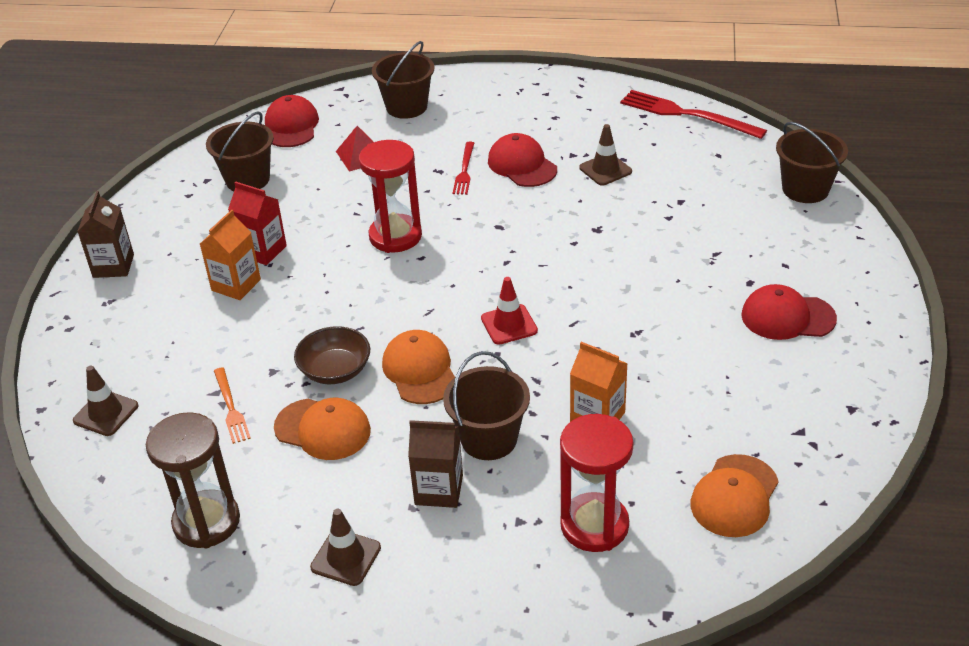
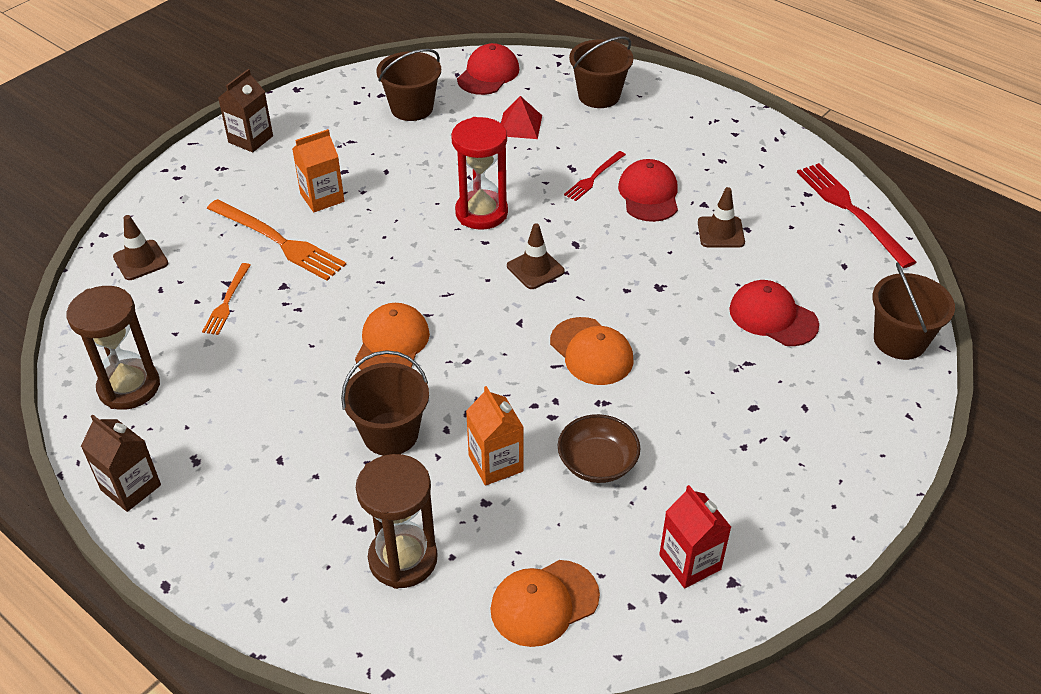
camera: 30 degrees right, 5 degrees up
(230, 337) = (278, 241): none -> orange fork
(262, 251) = (367, 177): red carton -> red carton (690, 562)
(323, 429) = (275, 355): orange cap -> orange cap (591, 352)
(335, 370) = (329, 309): brown bowl -> brown bowl (597, 463)
(346, 557) = (195, 473): brown traffic cone -> brown traffic cone (535, 269)
(439, 490) = (312, 456): brown carton -> brown carton (131, 487)
(509, 324) = (500, 339): red traffic cone -> none
(594, 525) = (403, 559): red hourglass -> brown hourglass
(787, 317) = (757, 460): red cap -> red cap (773, 317)

